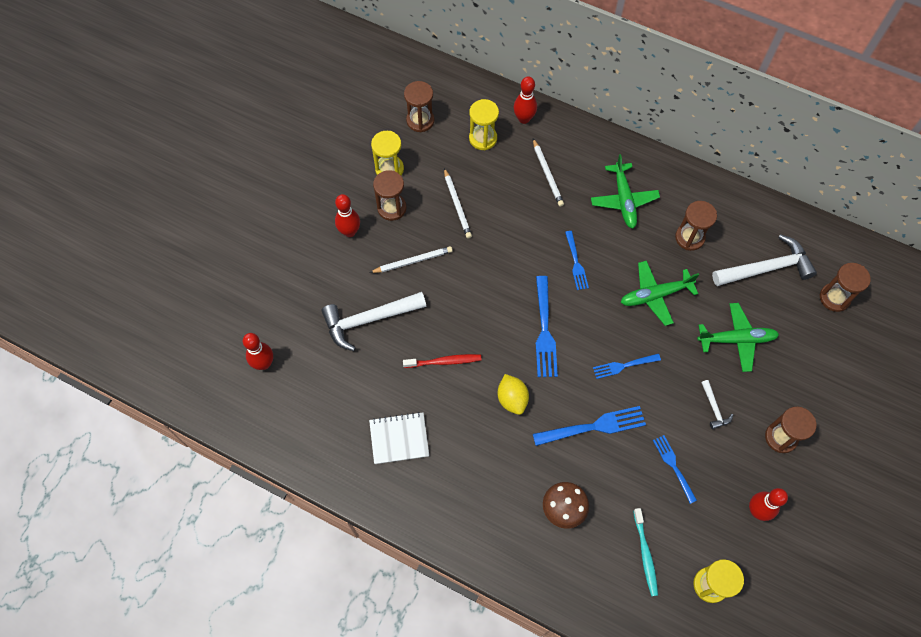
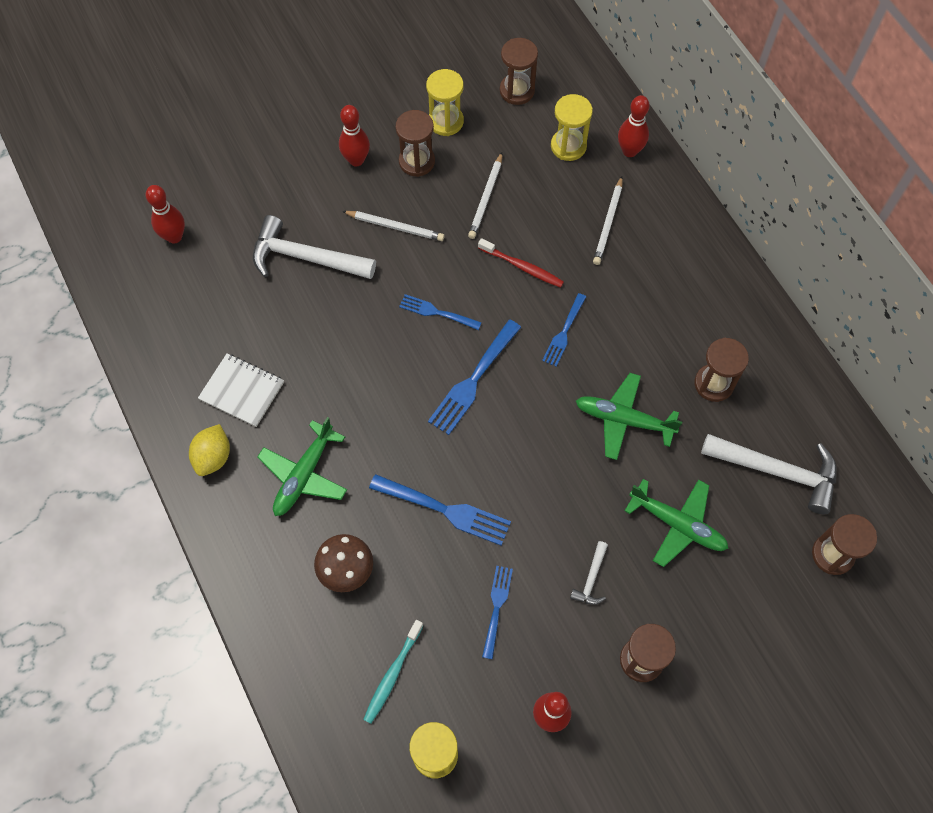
camera: 35 degrees right, 0 degrees up
(444, 361) = (346, 345): red toothbrush -> red toothbrush (522, 267)
(512, 399) = (384, 426): yellow lemon -> yellow lemon (213, 457)
(623, 200) = (671, 299): green plane -> green plane (304, 475)
(624, 365) = (529, 470): blue fork -> blue fork (437, 312)

